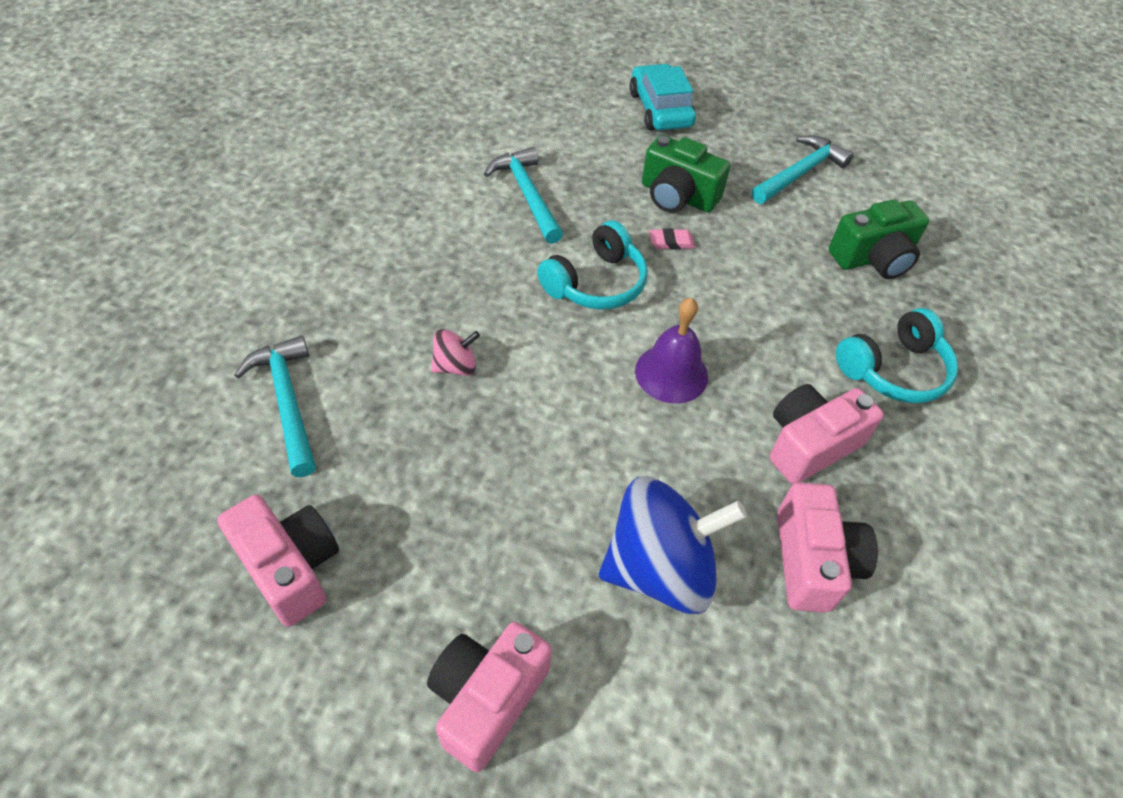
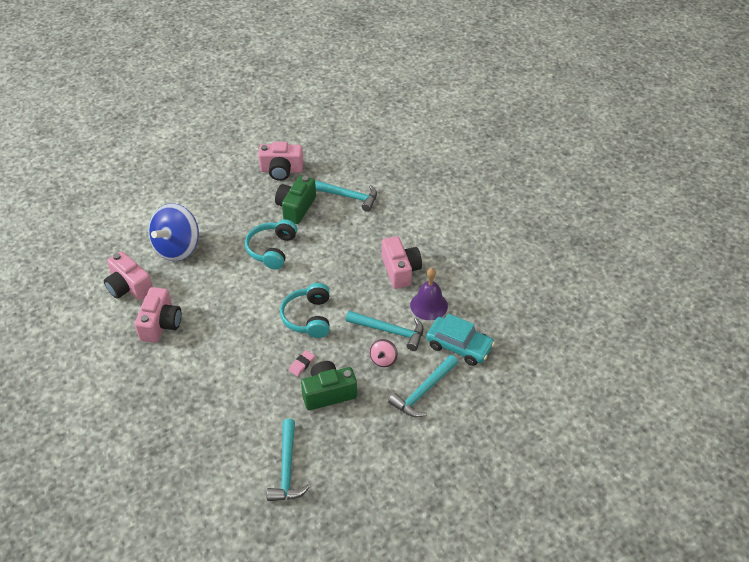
camera: 135 degrees right, 5 degrees down
(455, 366) = (314, 247): pink spinning top -> pink spinning top (383, 359)
(486, 698) = (193, 188): pink camera -> pink camera (400, 270)
(580, 127) = (423, 392): none -> turquoise hammer
(660, 109) = (404, 445): turquoise car -> turquoise car (459, 346)
(671, 373) = (237, 307): purple bell -> purple bell (429, 305)
(873, 258) = (203, 441): green camera -> green camera (296, 207)
(894, 370) = (150, 384): turquoise headphones -> turquoise headphones (272, 249)

